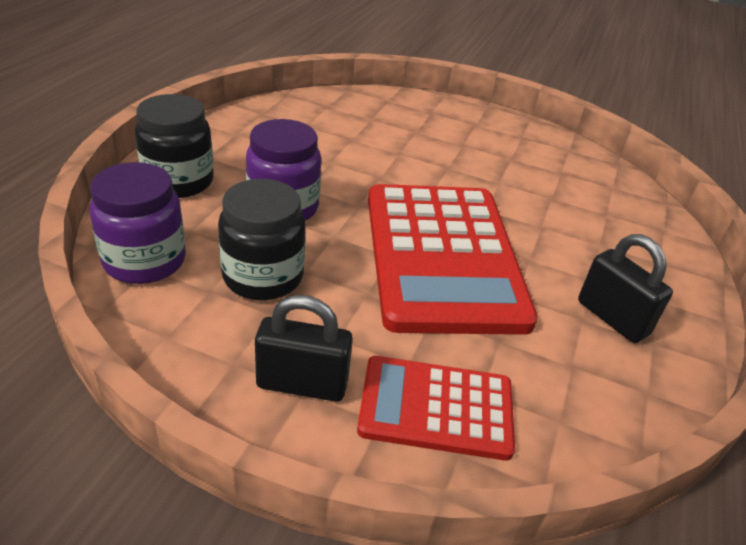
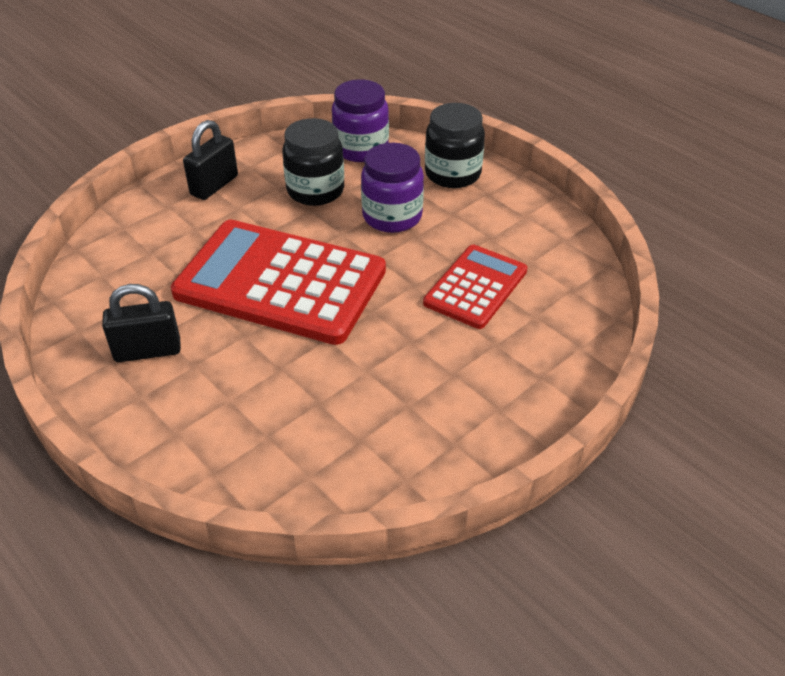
camera: 120 degrees right, 5 degrees up
(436, 408) = (156, 228): red calculator -> red calculator (475, 287)

